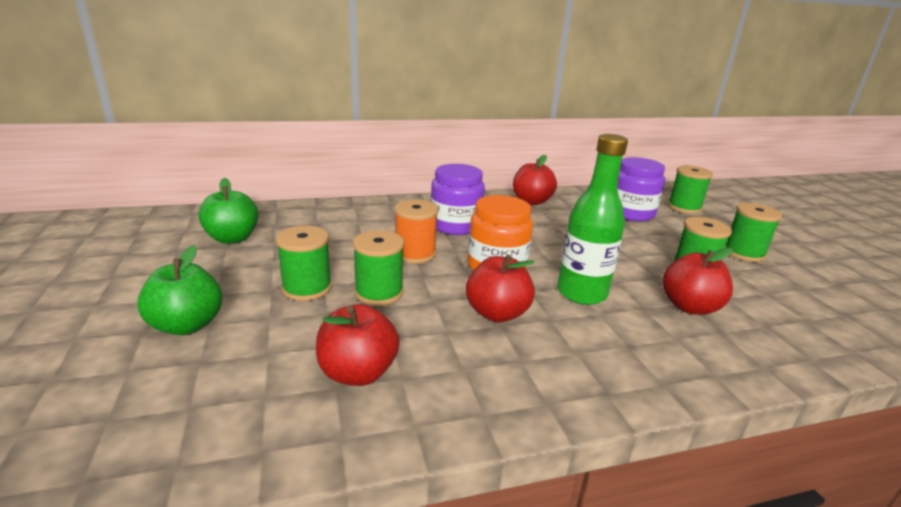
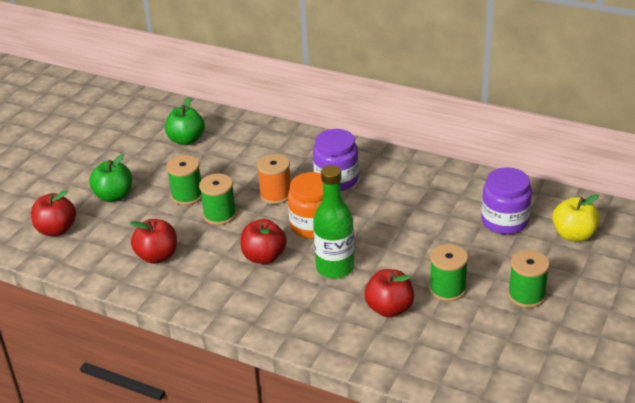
camera: 45 degrees right, 10 degrees up
(531, 201) = (436, 177): red apple -> red apple (57, 230)
(684, 207) = (573, 235): green spool -> yellow apple

